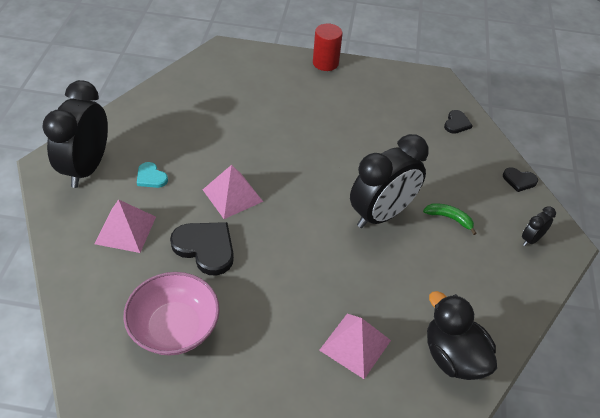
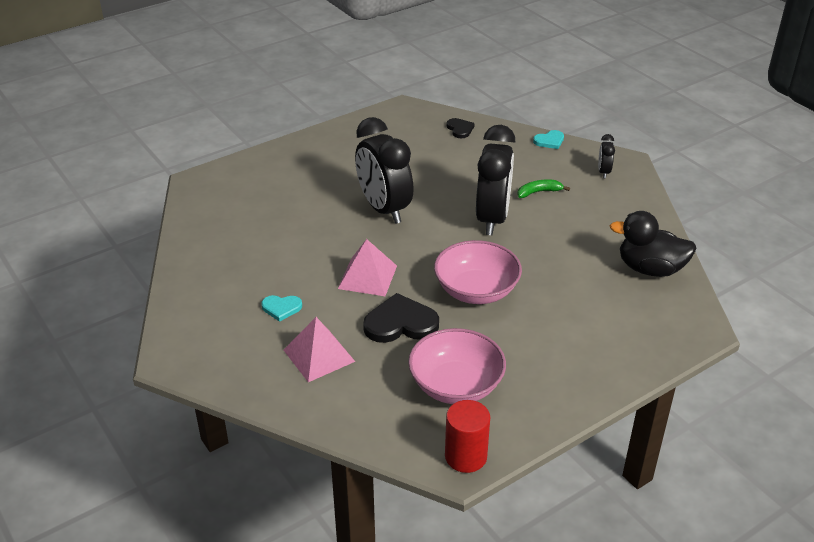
camera: 40 degrees left, 10 degrees down
(87, 168) = (213, 338): black clock -> black clock (384, 209)
(290, 264) = (476, 290): none -> pink bowl
(325, 63) = (301, 143): red cylinder -> red cylinder (465, 456)
(355, 345) = (586, 305): pink pyramid -> none
(519, 180) = (549, 141): black heart -> turquoise heart

